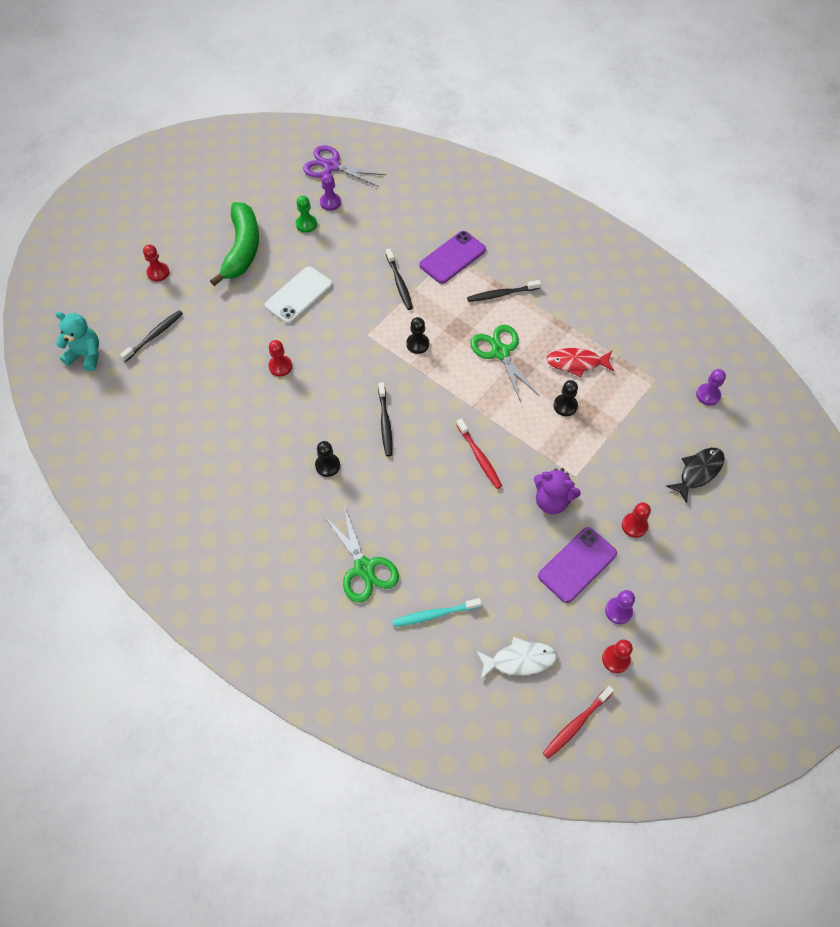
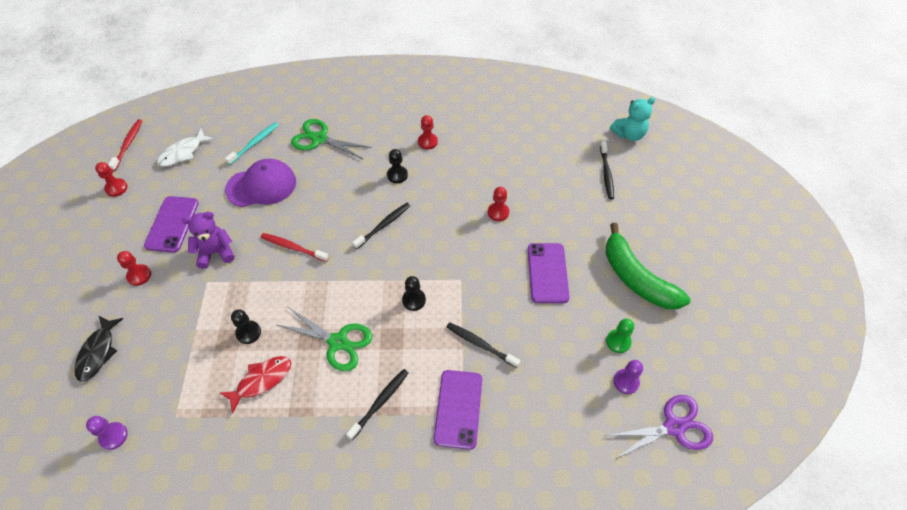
camera: 140 degrees right, 5 degrees down
(158, 272) = (667, 215): red pawn -> red pawn (427, 142)
(299, 295) = (547, 273): white phone -> purple phone
(385, 423) = (383, 225): black toothbrush -> black toothbrush turned 90 degrees clockwise
(463, 549) = (261, 185): none -> purple cap
(618, 611) = (127, 215): purple pawn -> none

